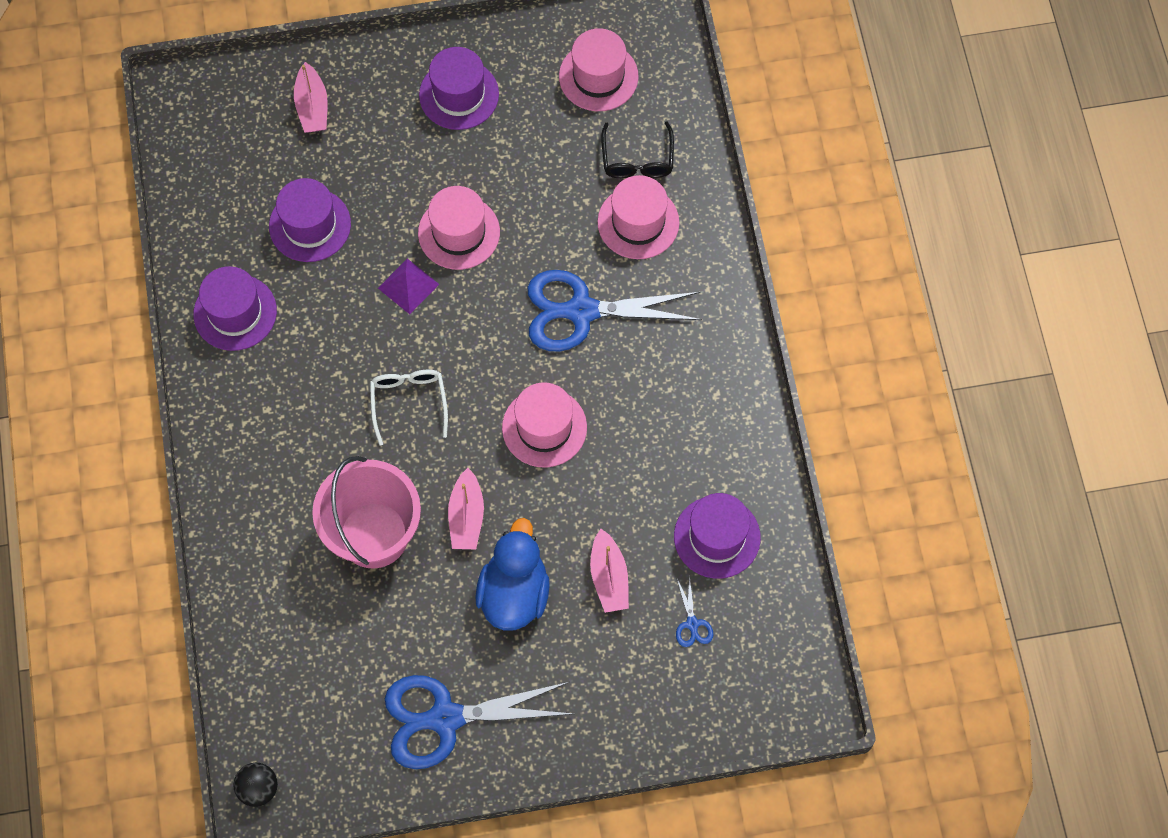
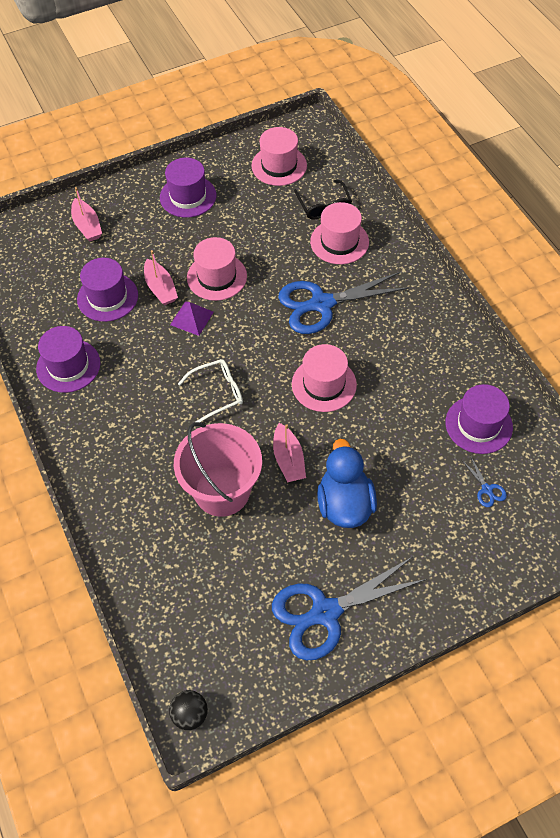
camera: 15 degrees left, 10 degrees down
(409, 402) = (218, 393): white glasses -> white glasses turned 90 degrees clockwise
(609, 577) = (411, 473): pink boat -> pink boat (160, 288)

